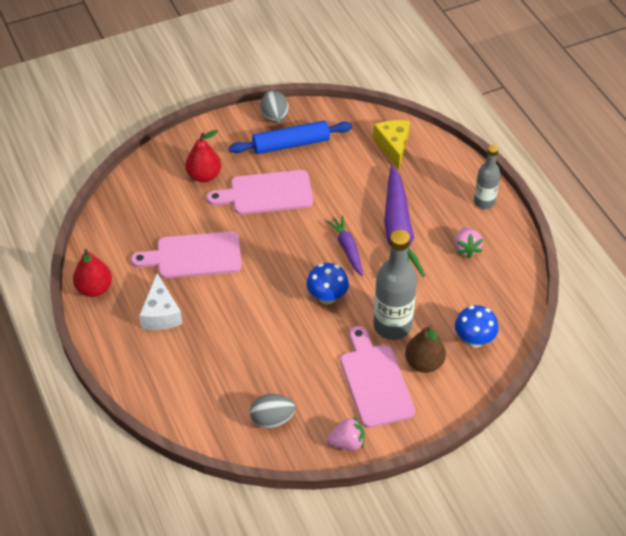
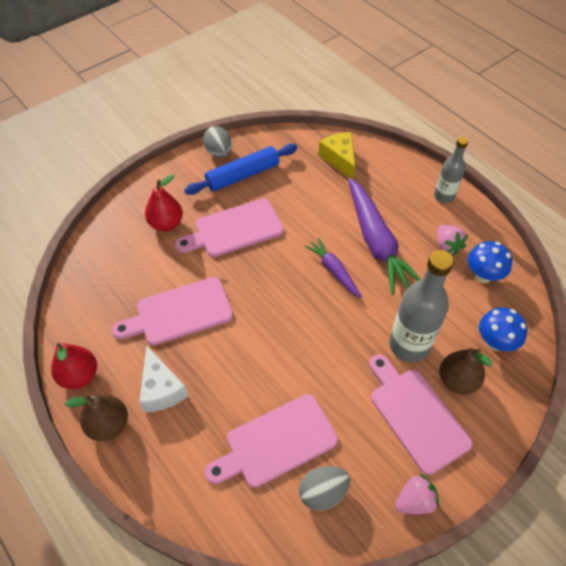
camera: 15 degrees left, 5 degrees up
(110, 331) = (108, 425): none -> brown pear
(246, 375) = (276, 442): none -> pink cutting board
(327, 297) = (332, 328): blue mushroom -> blue mushroom (483, 275)

